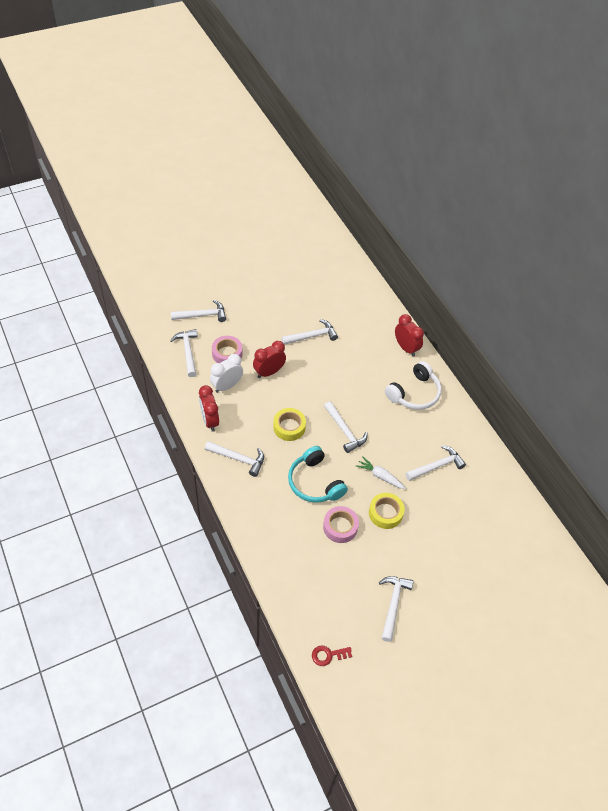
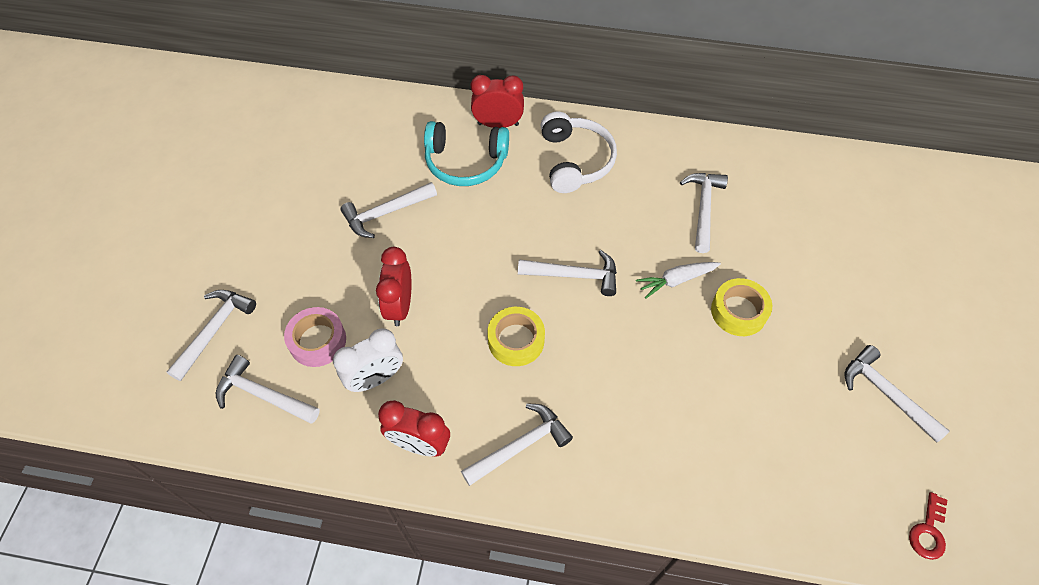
camera: 50 degrees left, 5 degrees up
(227, 386) = (376, 378): white clock -> white clock turned 120 degrees counterclockwise
(312, 336) = (385, 213): white hammer -> white hammer turned 135 degrees counterclockwise
(315, 482) = (633, 366): turquoise headphones -> turquoise headphones (465, 162)
(340, 527) = (727, 381): pink tape -> none

